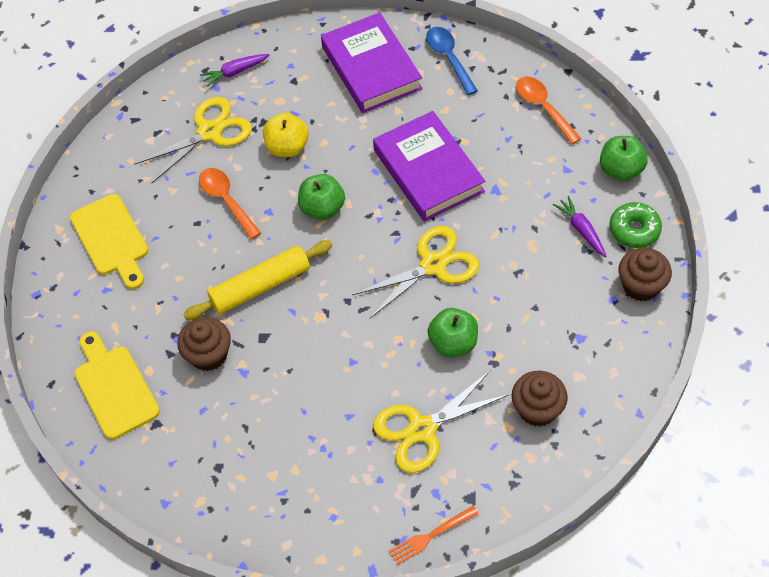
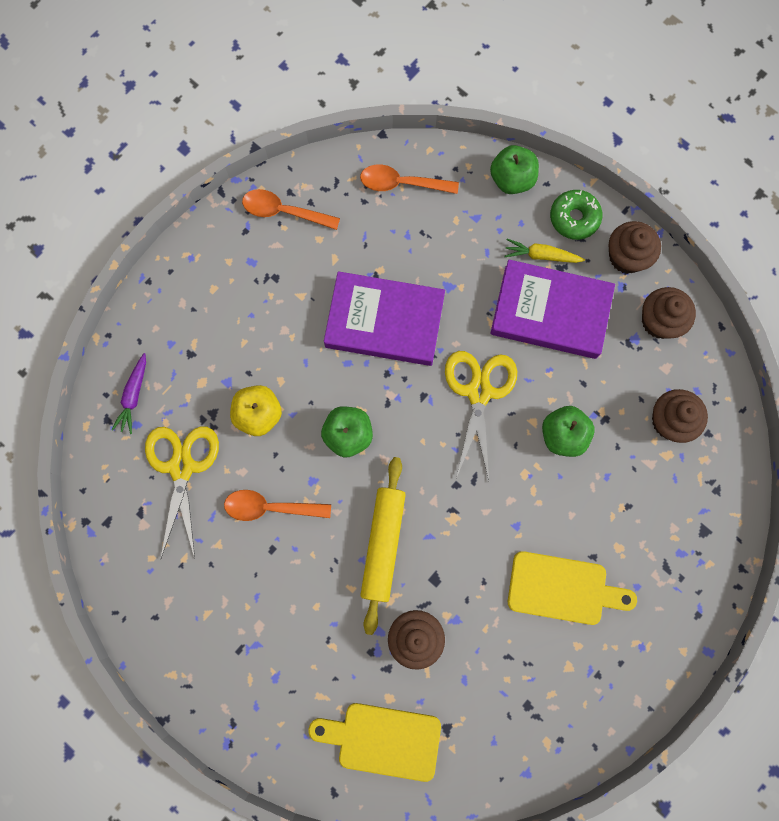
camera: 55 degrees left, 20 degrees up
(111, 239) = (224, 636): yellow cutting board -> yellow cutting board (563, 588)
(371, 68) = (236, 280): purple book -> purple book (550, 312)
(422, 429) = (619, 520): yellow scissors -> none
(430, 536) = (713, 586): orange fork -> none
(449, 58) = (284, 211): blue spoon -> orange spoon
(581, 230) = (541, 255): purple carrot -> yellow carrot
(612, 344) = (659, 321): none -> brown cupcake

